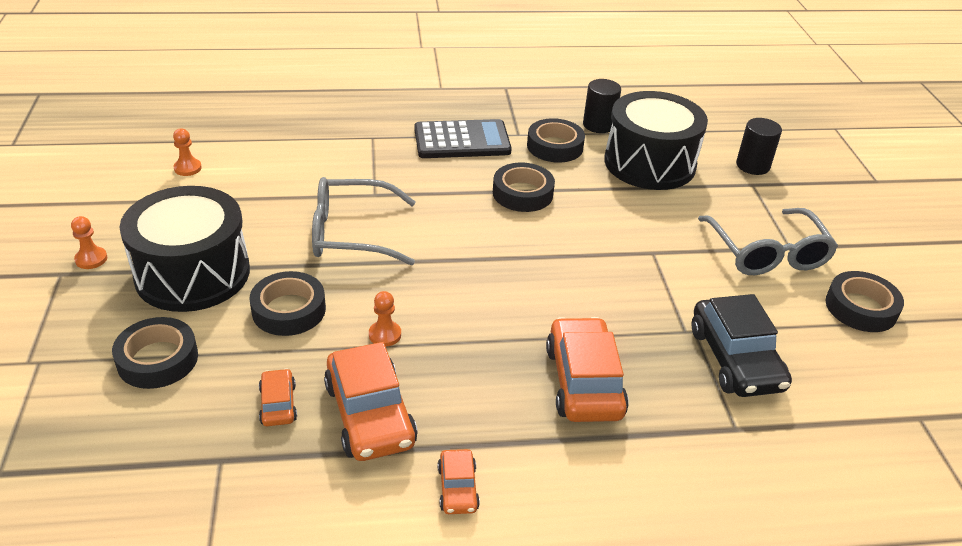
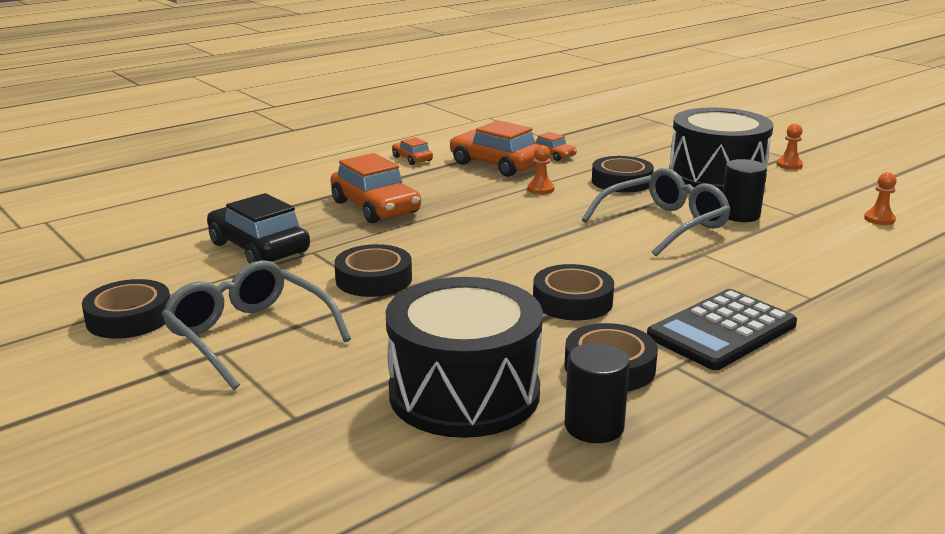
camera: 150 degrees right, 15 degrees down
(157, 359) = (649, 149): black tape -> black tape (374, 279)
(752, 166) = (305, 451): black cylinder -> black cylinder (740, 215)

